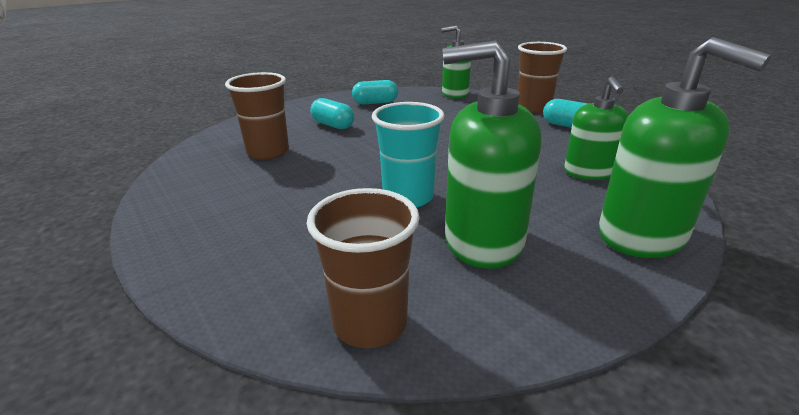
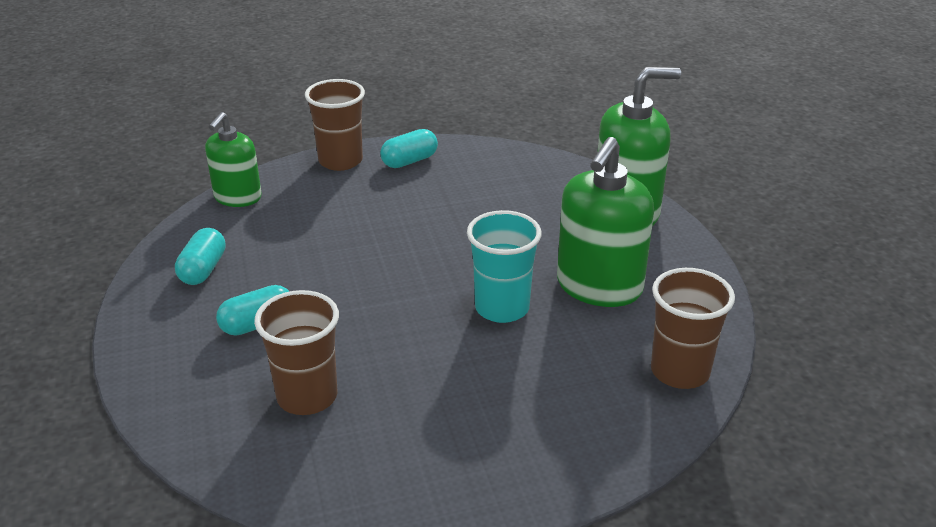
camera: 70 degrees left, 5 degrees up
(588, 172) = (517, 192): green soap dispenser -> none

